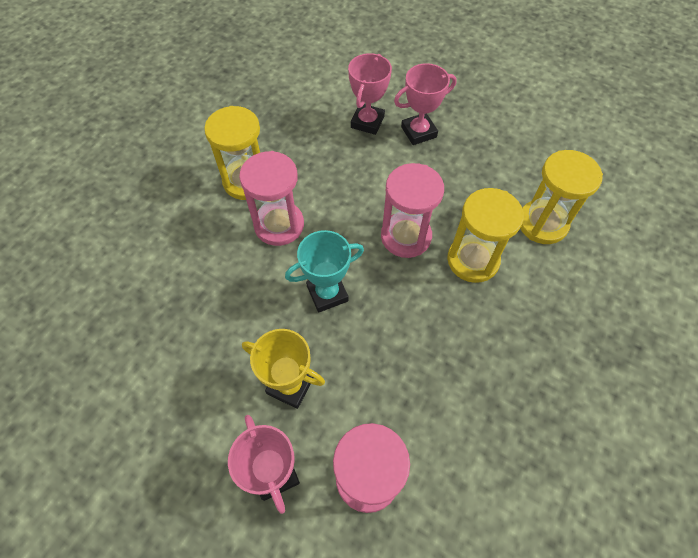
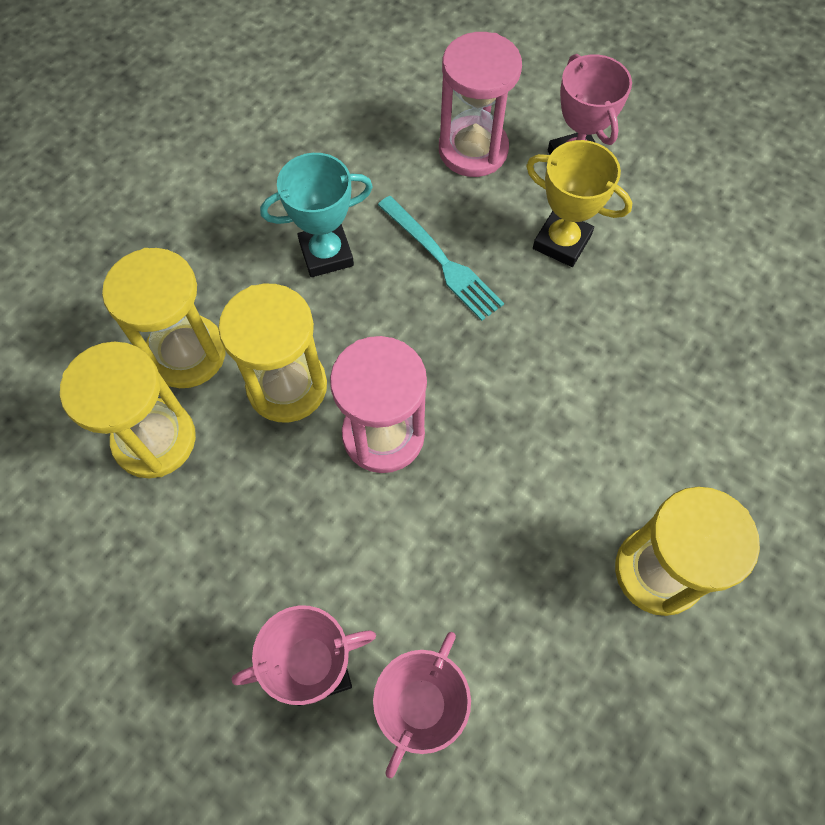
camera: 175 degrees left, 5 degrees up
(279, 225) = (591, 473): pink hourglass -> none
(327, 293) = (513, 353): turquoise trophy -> turquoise trophy (326, 254)
(384, 361) = (441, 260): none -> turquoise fork
(545, 276) = (187, 353): none -> yellow hourglass

